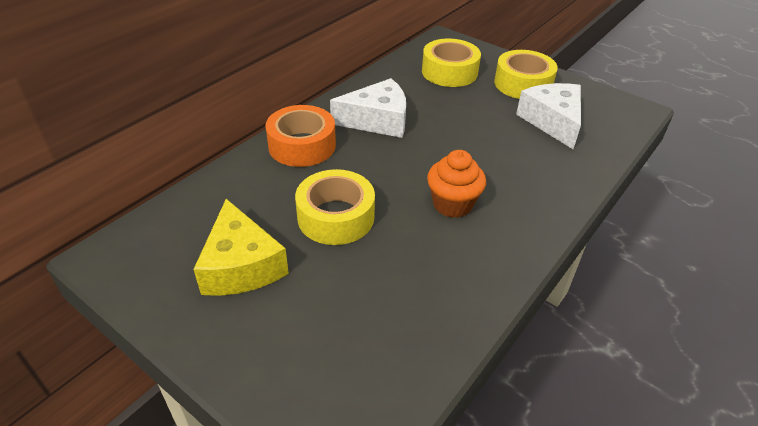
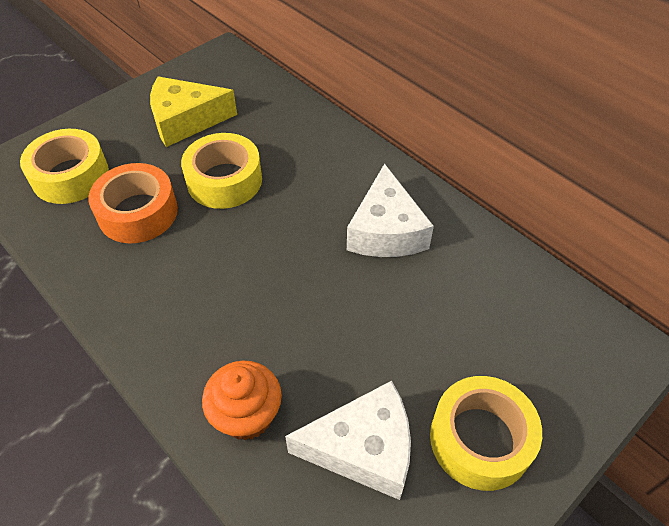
camera: 100 degrees right, 10 degrees up
(302, 145) = (343, 162): orange tape -> orange tape (138, 212)
(449, 72) = (514, 335): yellow tape -> yellow tape (70, 176)
(452, 204) = (214, 276): orange cupcake -> orange cupcake (247, 415)

